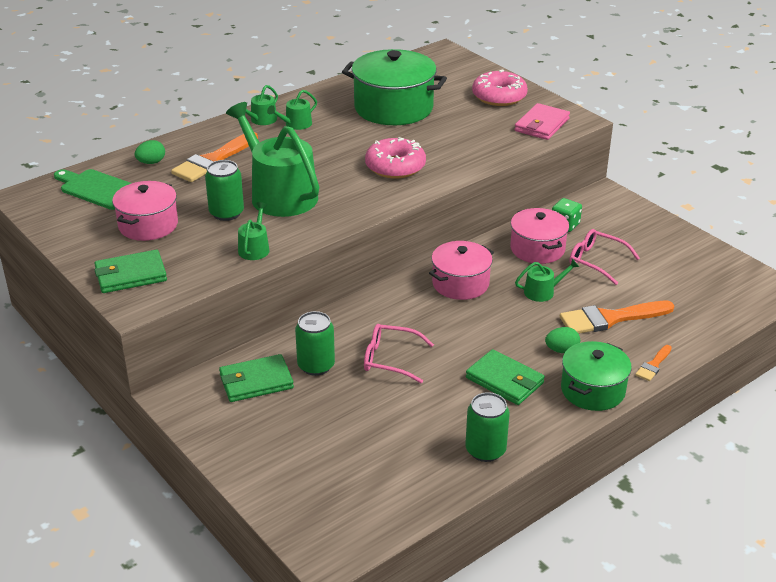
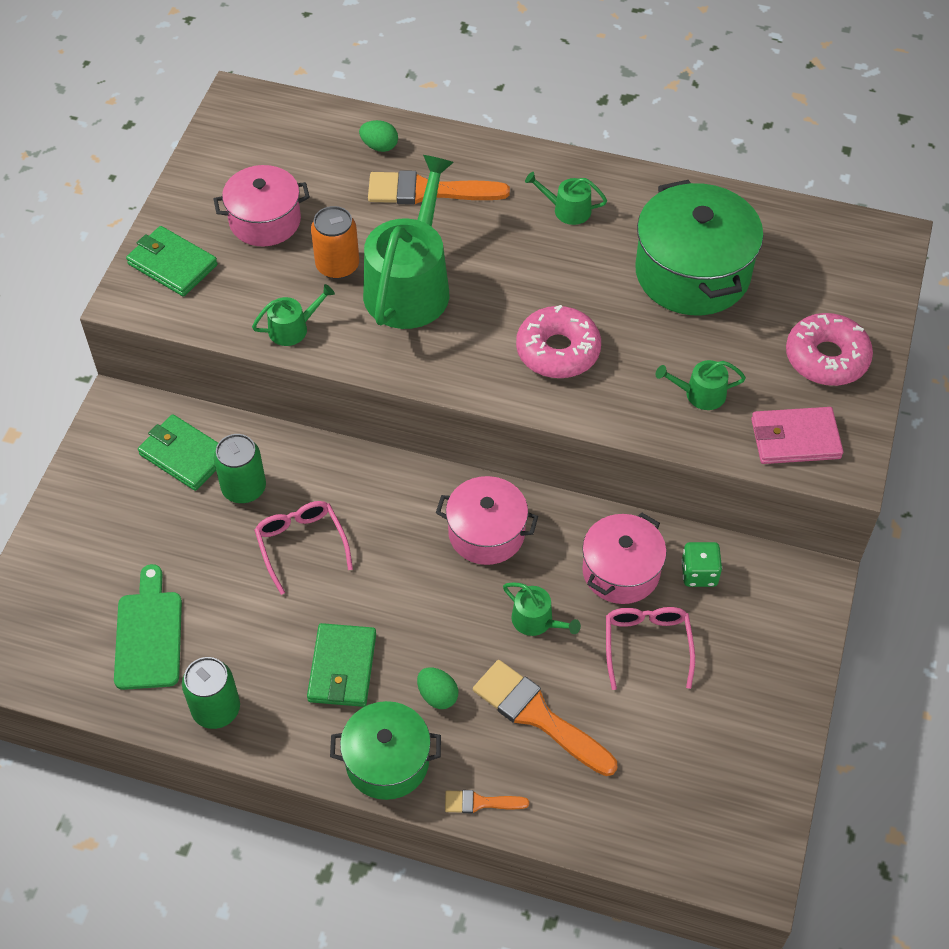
camera: 55 degrees right, 20 degrees up
(98, 189) = (296, 141): green cutting board -> green cutting board (149, 635)
(226, 213) = (337, 266): green can -> orange can
(261, 120) = (548, 176): green watering can -> green watering can (700, 394)

